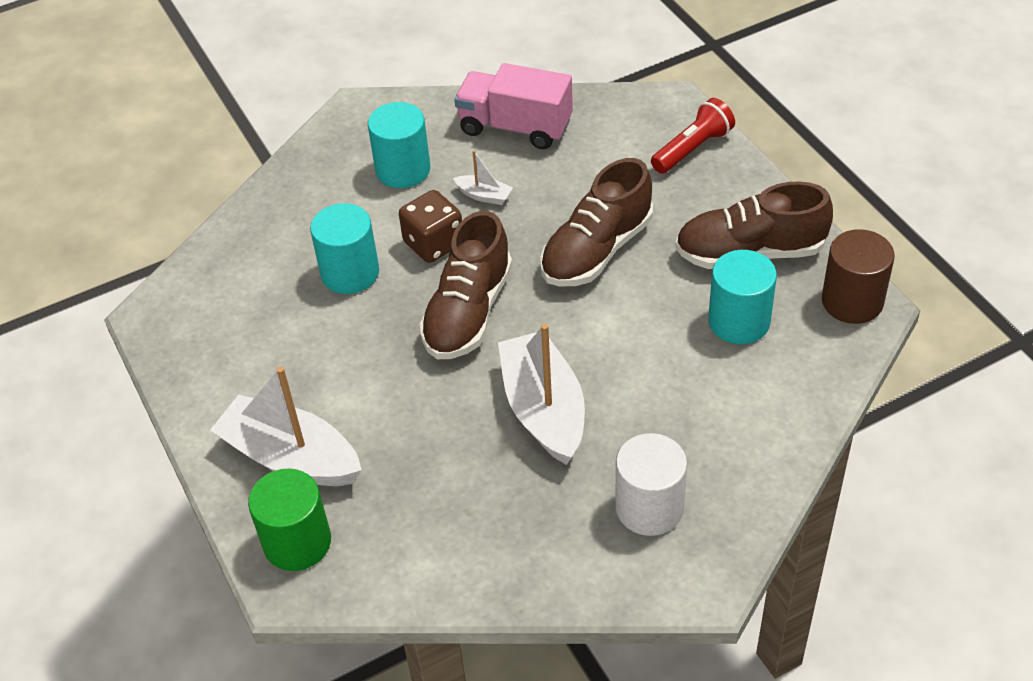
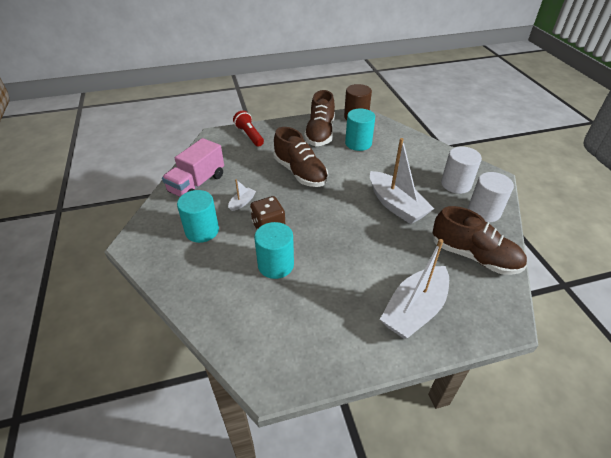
camera: 80 degrees left, 5 degrees down
(297, 542) = (477, 313): green cylinder -> none
(468, 312) = (325, 221): brown shoe -> brown shoe (474, 256)
(544, 409) = (396, 205): white boat -> white boat turned 120 degrees counterclockwise
(569, 559) = (484, 211): none -> white cylinder

